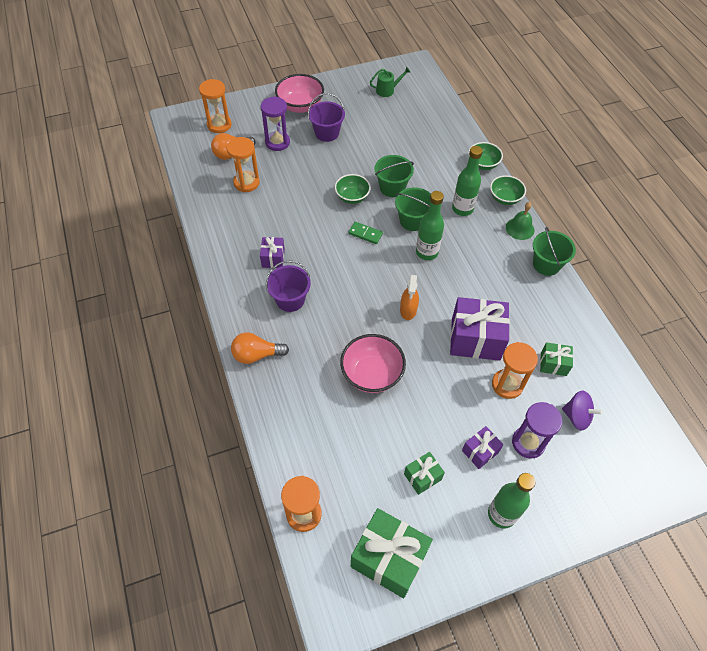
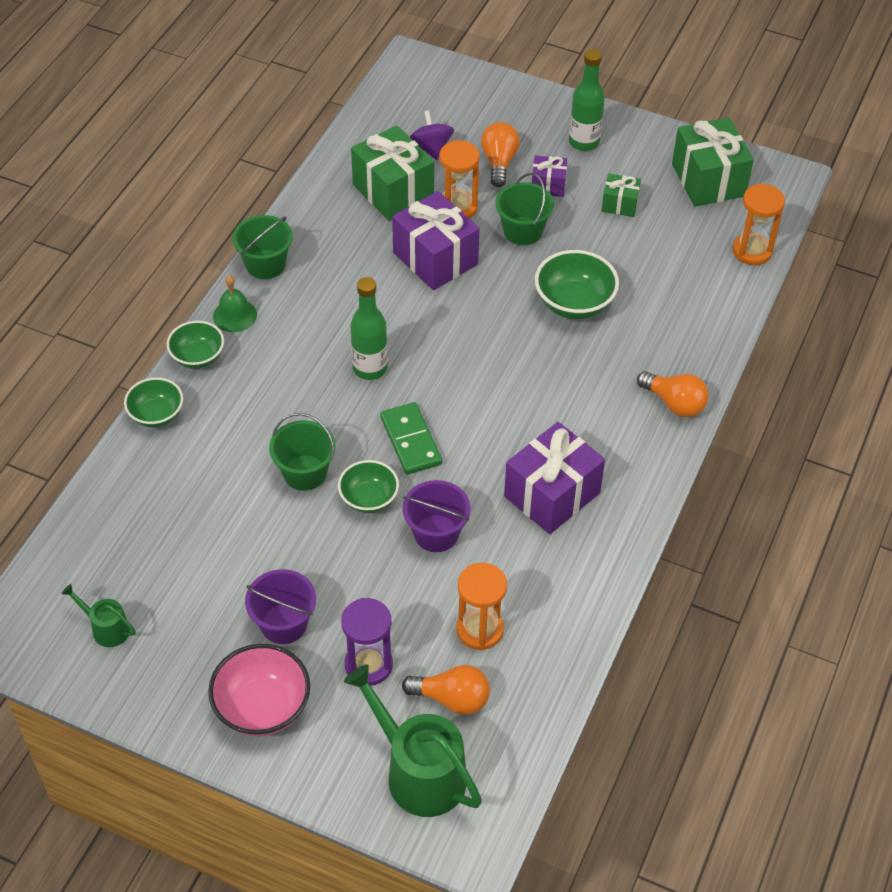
camera: 135 degrees left, 5 degrees down
(219, 125) = (419, 772): orange hourglass -> green watering can
(273, 258) = (552, 494): purple gift -> purple gift, size x1.94
(290, 300) = (581, 432): purple bucket -> purple bucket (436, 533)
(365, 234) = (411, 441): green domino -> green domino, size x1.56
(372, 374) = (574, 303): pink bowl -> green bowl
(408, 310) = (466, 329): orange spray bottle -> none
(412, 220) = (337, 414): green bucket -> green bucket (522, 231)
(462, 209) = (262, 383): green bottle -> none
(528, 443) = (499, 162): purple hourglass -> orange light bulb
(553, 364) = (393, 191): green gift -> green gift, size x1.94

